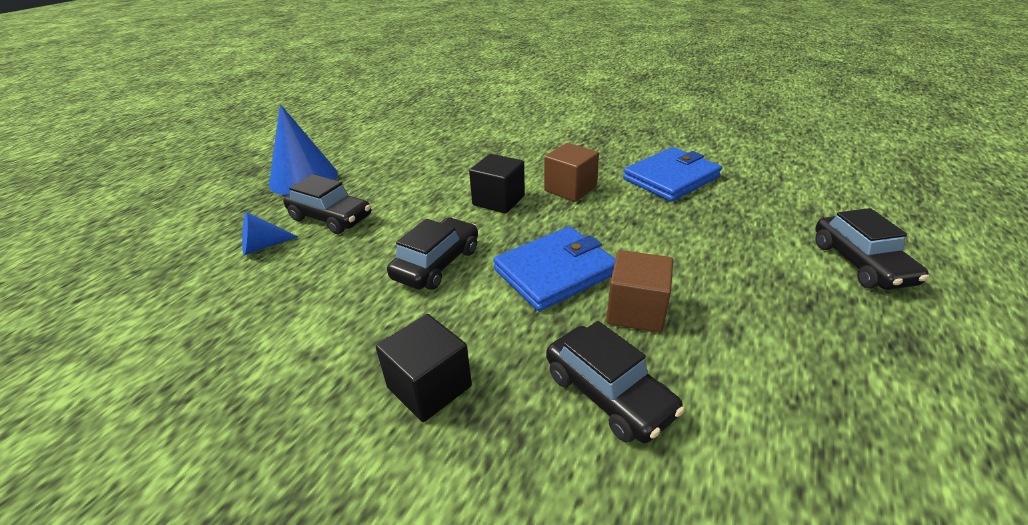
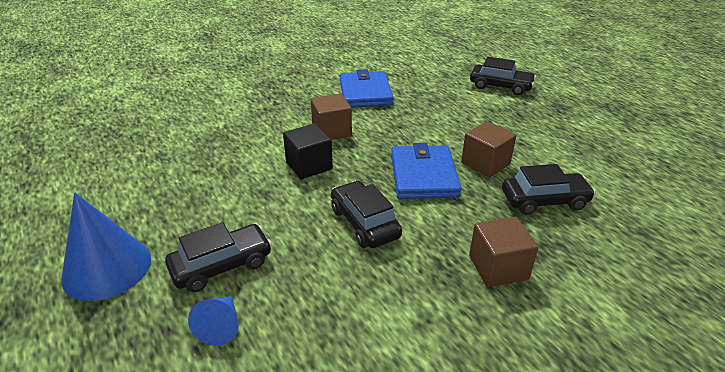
camera: 60 degrees left, 0 degrees up
(429, 387) = (498, 267): black cube -> brown cube

